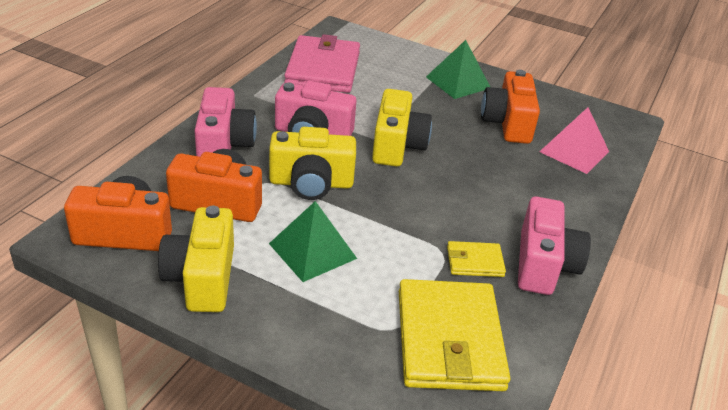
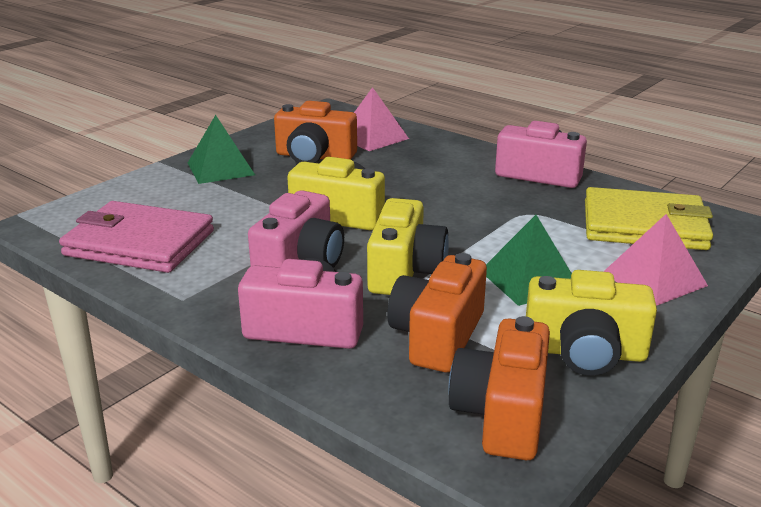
camera: 75 degrees left, 10 degrees down
(332, 334) = (654, 279): none -> pink pyramid
(474, 262) = (538, 201): yellow wallet -> none

